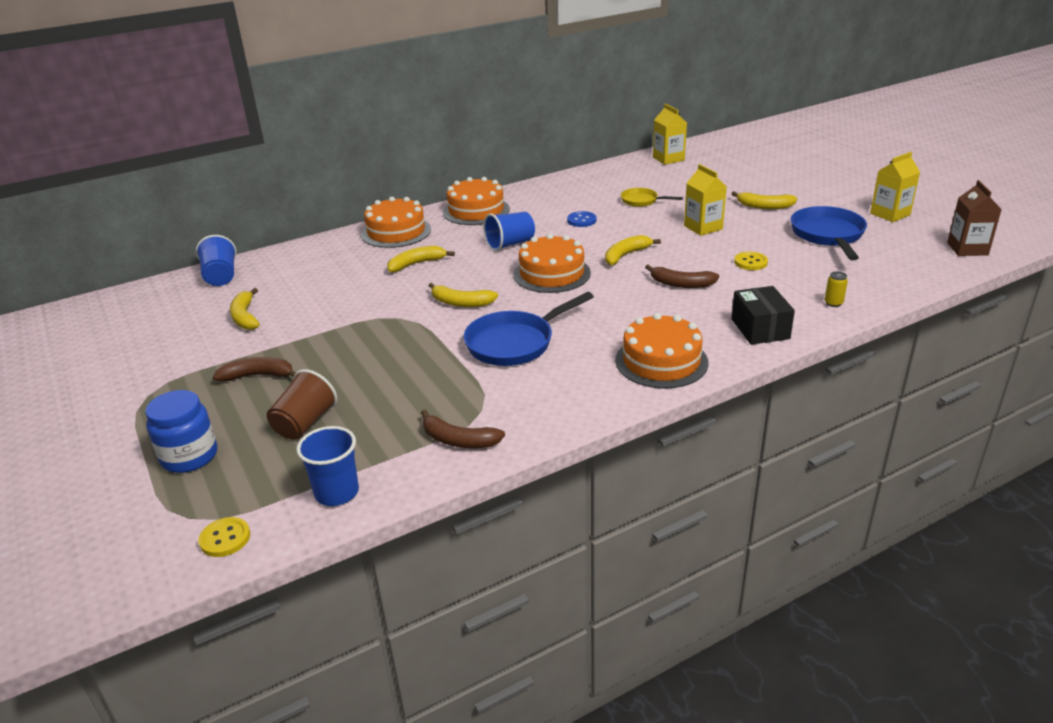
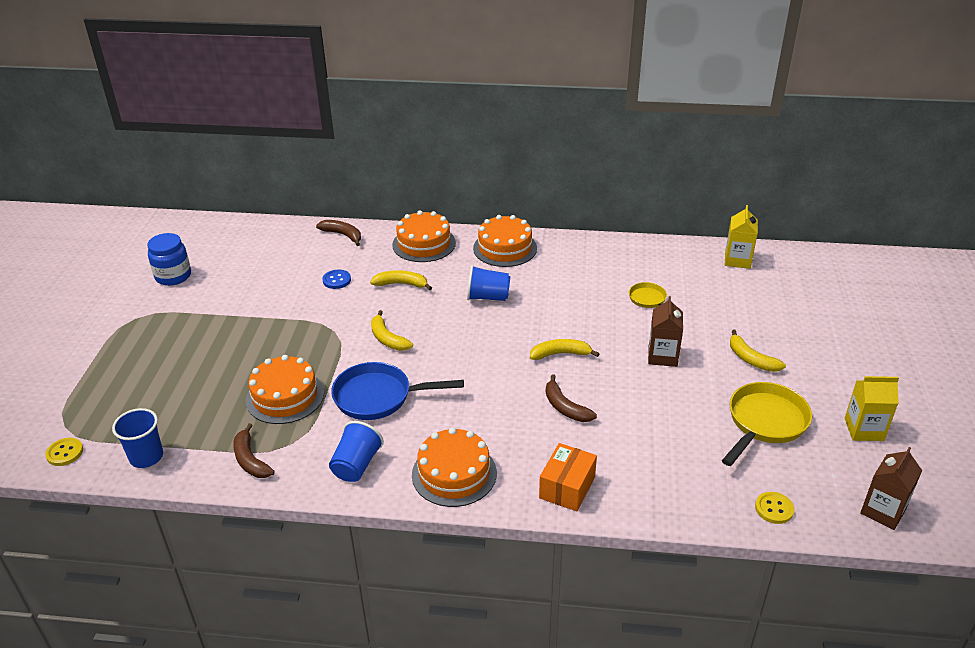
camera: 35 degrees right, 5 degrees up
(189, 456) = (108, 380): blue jar -> blue jar (173, 276)
(221, 276) = (272, 233): blue cup -> blue cup (356, 465)
(245, 317) = (248, 279): yellow banana -> none
(258, 376) = (203, 336): brown banana -> brown banana (343, 235)
(304, 423) = (187, 391): brown cup -> none
(551, 273) = (482, 343): orange cake -> orange cake (285, 396)
(581, 220) = (572, 298): blue button -> blue button (336, 280)
(703, 227) = (662, 356): yellow carton -> brown carton
(750, 262) = (652, 415): yellow button -> yellow button (774, 509)
(760, 329) = (567, 487): black box -> orange box
(828, 235) = (765, 422): blue pan -> yellow pan
(833, 303) = (663, 498): yellow can -> none

